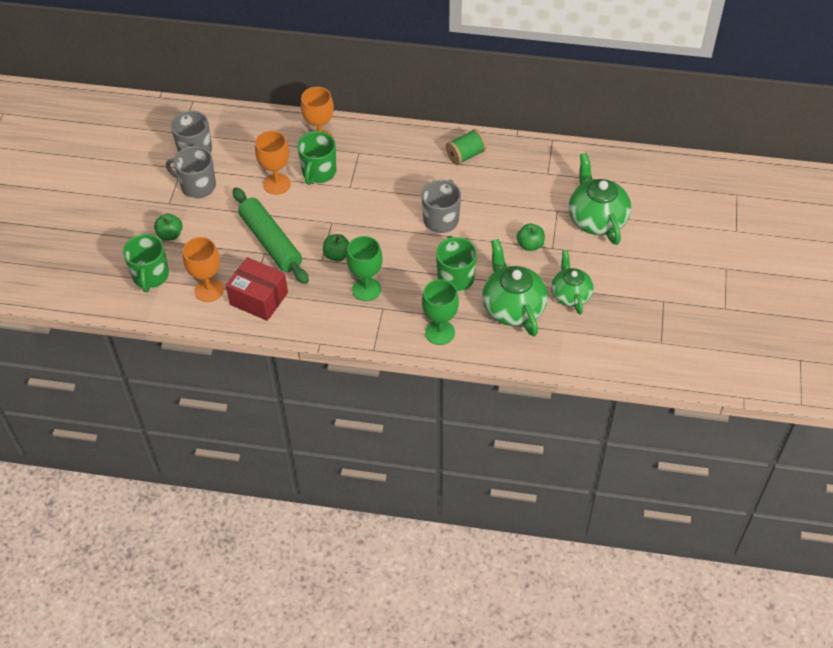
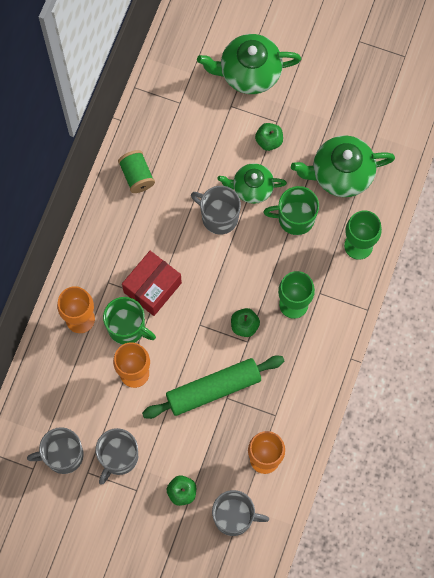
camera: 80 degrees left, 20 degrees up
(150, 276) = (234, 517): green mug -> grey mug
(259, 298) = (285, 410): red box -> red box (152, 287)
(570, 294) = (336, 119): green teapot -> green teapot (251, 188)

